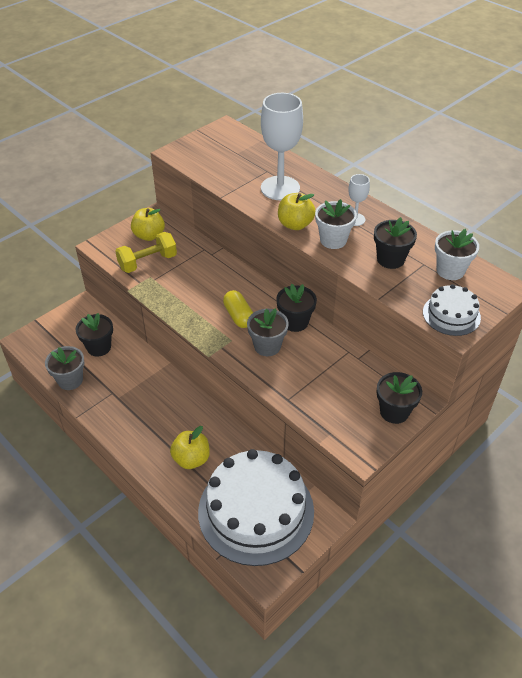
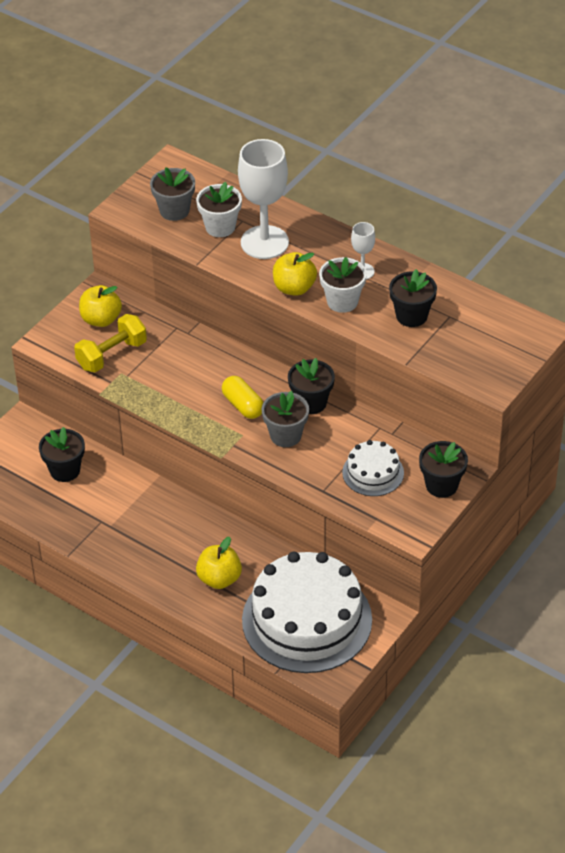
camera: 10 degrees left, 0 degrees up
(70, 380) = (44, 515): grey flower pot -> grey flower pot (174, 210)
(450, 270) = (479, 319): white flower pot -> white flower pot (220, 227)
(451, 315) = (486, 370): white cake -> white cake (373, 473)

